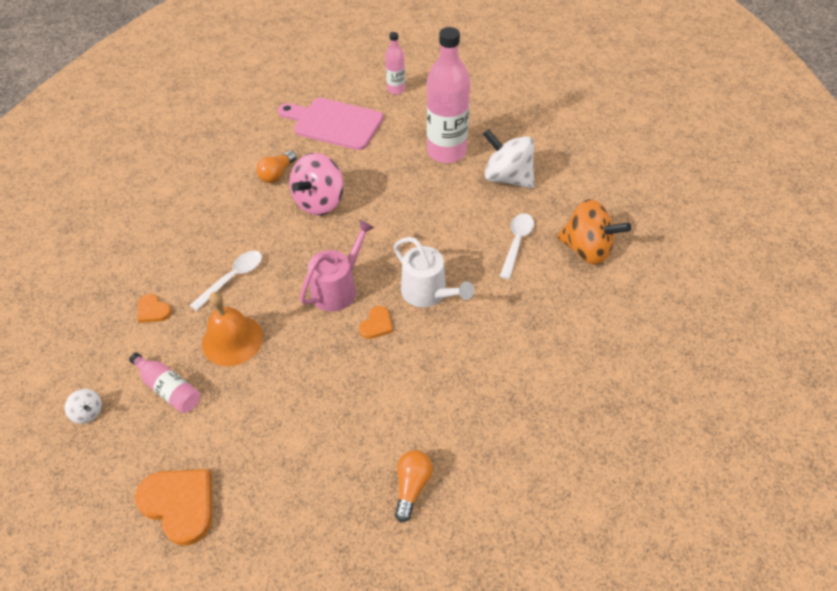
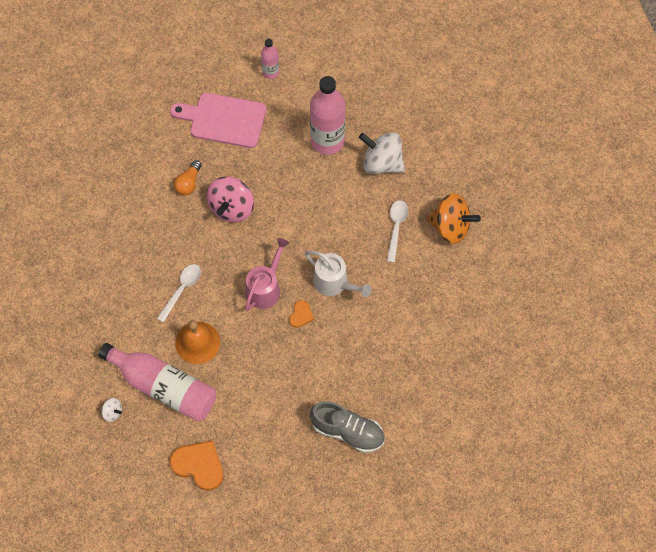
camera: 10 degrees left, 15 degrees up
(153, 310) = (129, 326): orange heart -> none
(169, 388) = (163, 386): pink bottle -> pink bottle, size x1.97
(412, 486) = (347, 431): orange light bulb -> grey shoe

